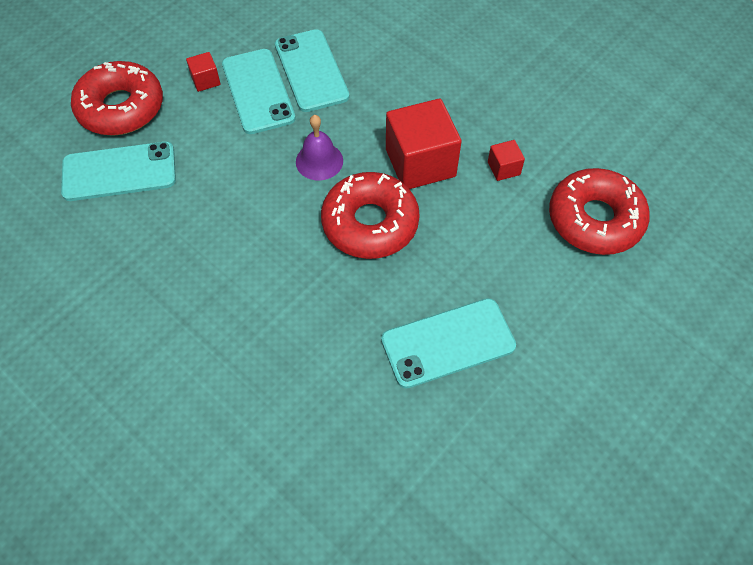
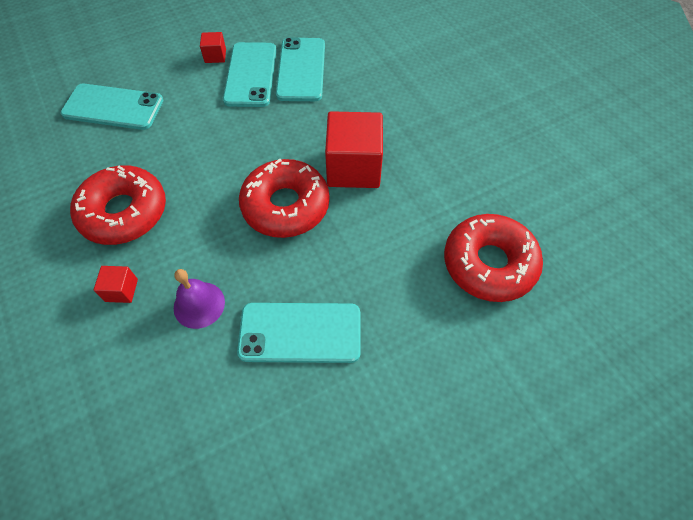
camera: 20 degrees right, 0 degrees up
(121, 108) = (141, 60): red donut -> red donut (124, 212)
(319, 161) = (270, 142): purple bell -> purple bell (199, 304)
(503, 168) = (425, 193): red cube -> red cube (121, 290)

